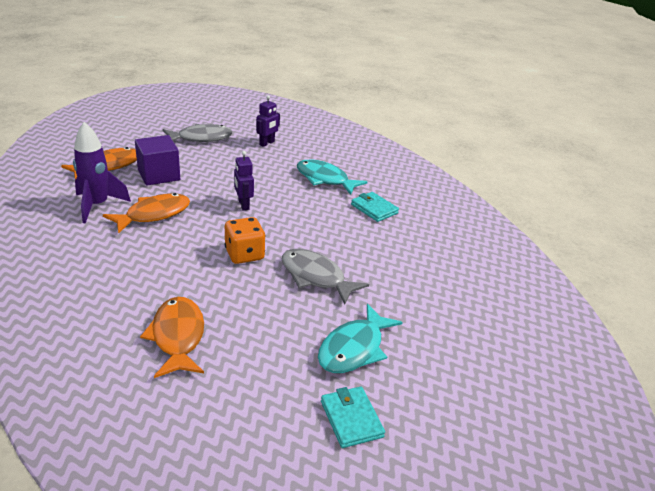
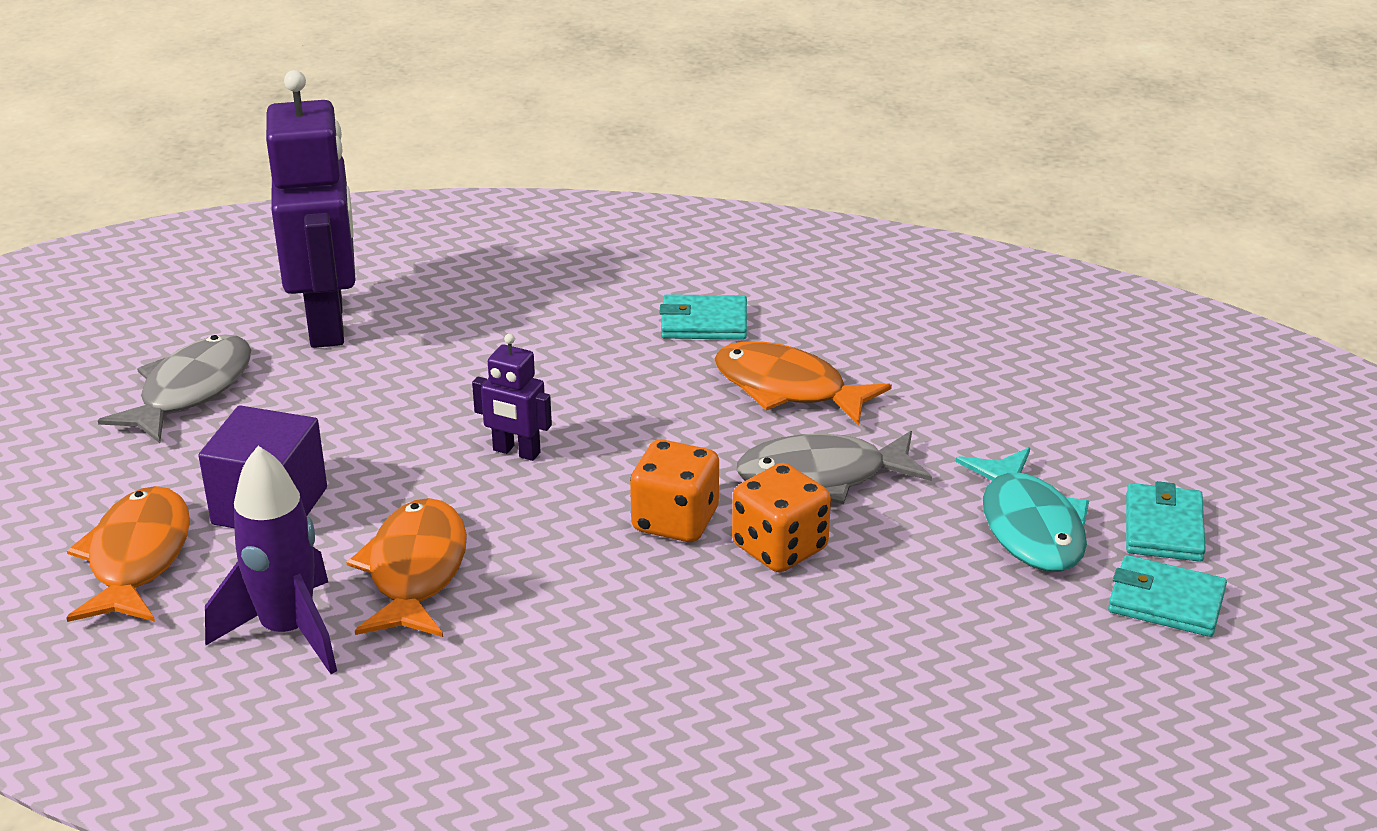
camera: 45 degrees left, 0 degrees up
(178, 337) = (824, 690): orange fish -> orange fish (788, 388)
(257, 286) = (779, 548): none -> orange dice
(267, 143) = (328, 323): purple robot -> purple robot, size x2.17
(325, 179) = (547, 324): turquoise fish -> none
(407, 394) = (1163, 528): none -> turquoise wallet

